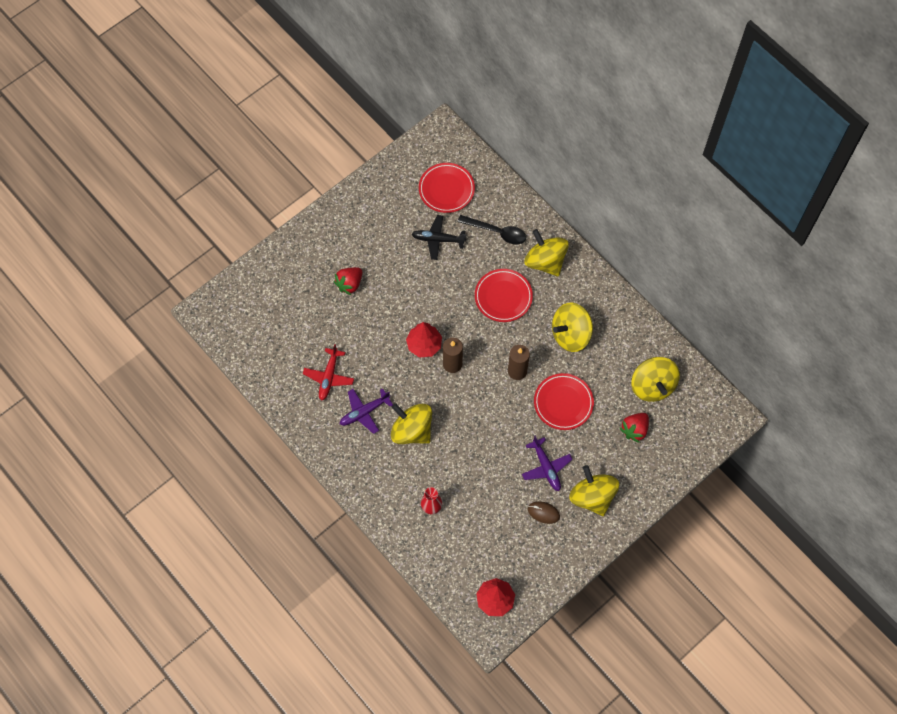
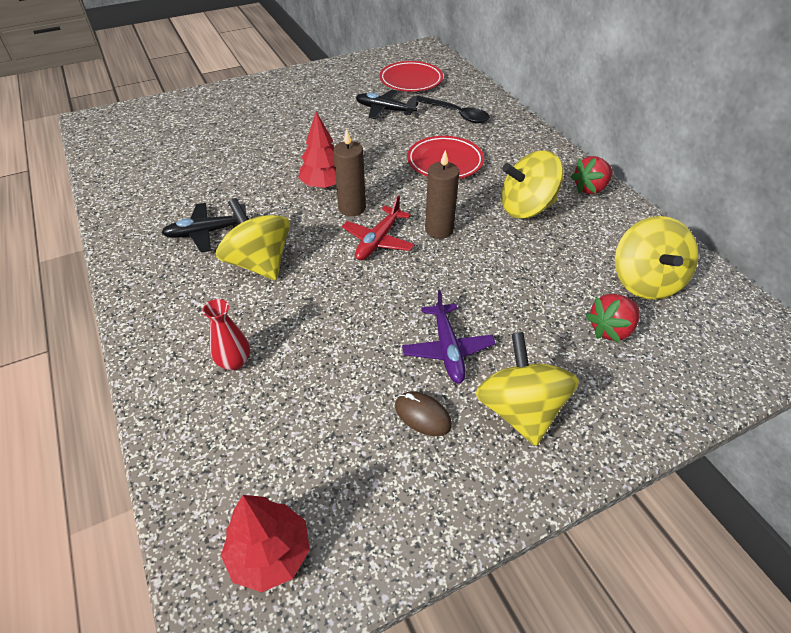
camera: 15 degrees right, 20 degrees down
(329, 376) = (186, 192): red plane -> red plane (378, 240)
(349, 284) = (265, 125): red strawberry -> red strawberry (590, 189)
(364, 412) = (207, 232): purple plane -> black plane
(545, 261) = (508, 143): yellow spinning top -> none
(563, 403) = (498, 275): red plate -> none

